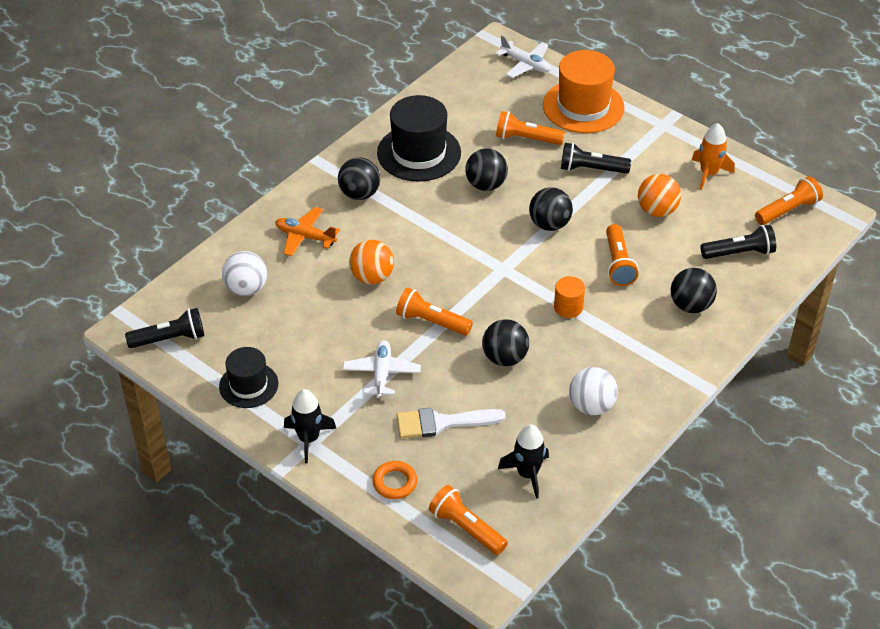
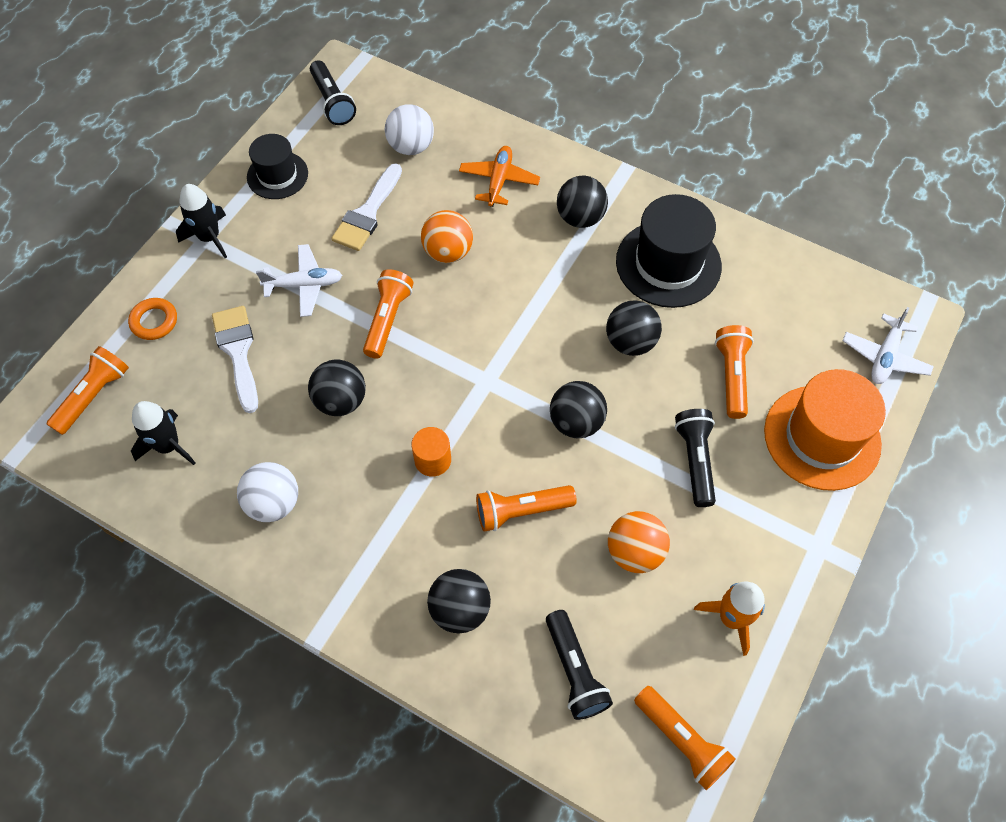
camera: 80 degrees right, 15 degrees up
(314, 325) = (367, 213): none -> white brush

